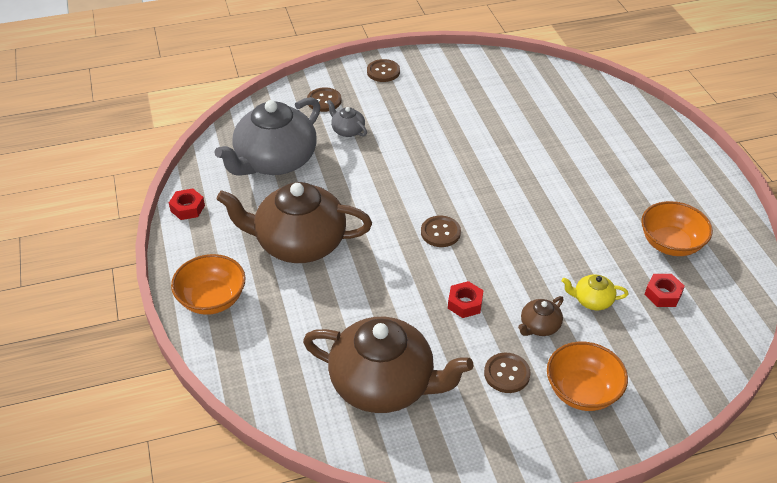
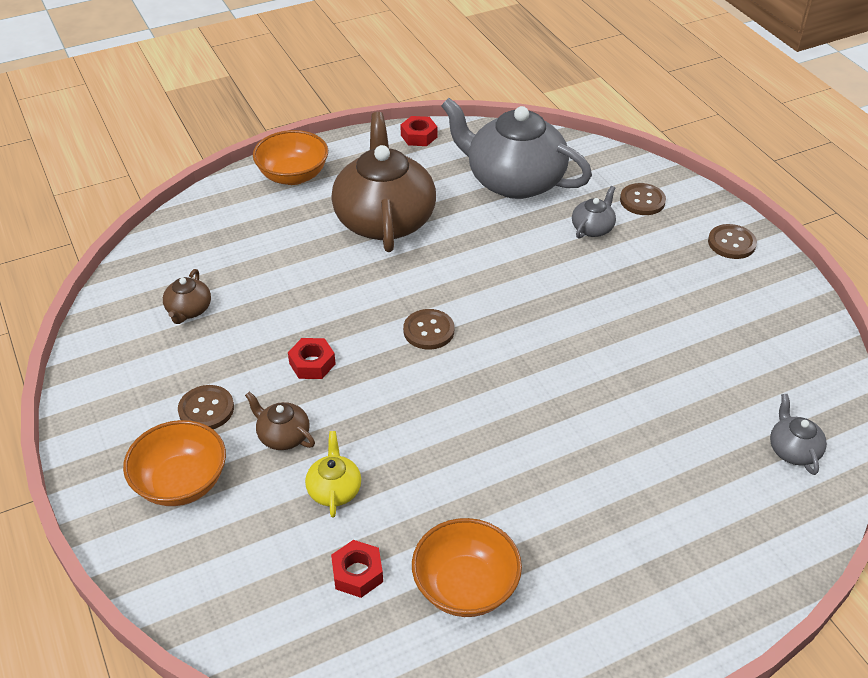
camera: 80 degrees right, 0 degrees up
(384, 384) = (188, 310): brown teapot -> brown teapot, size x0.42
(569, 91) = (793, 450): none -> grey teapot

